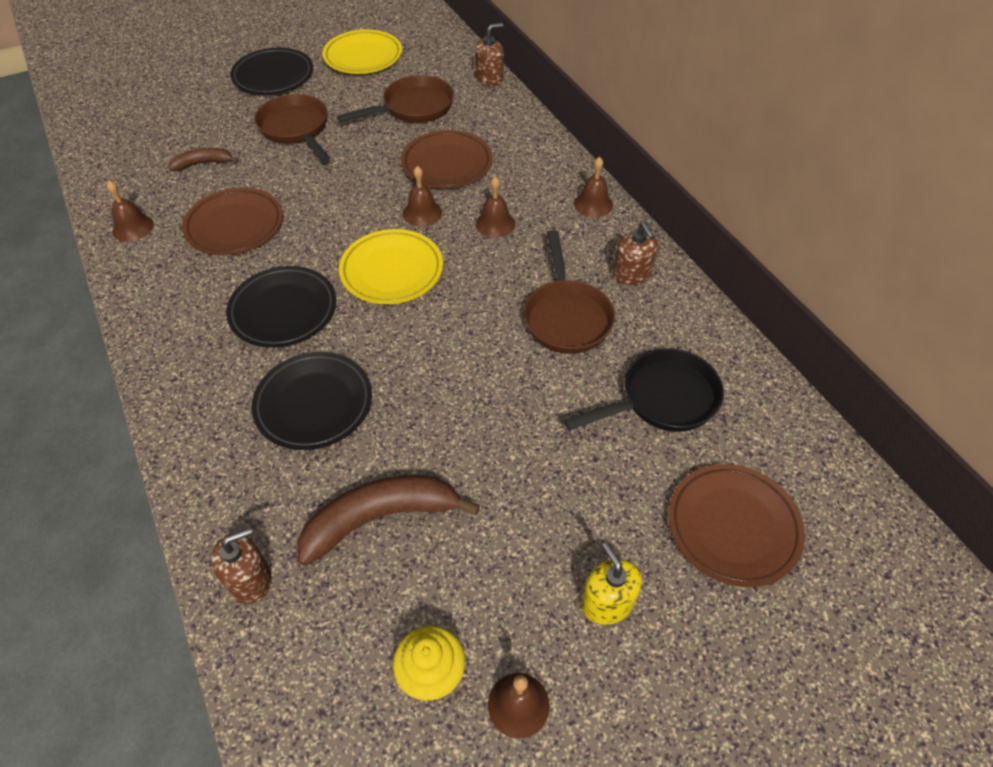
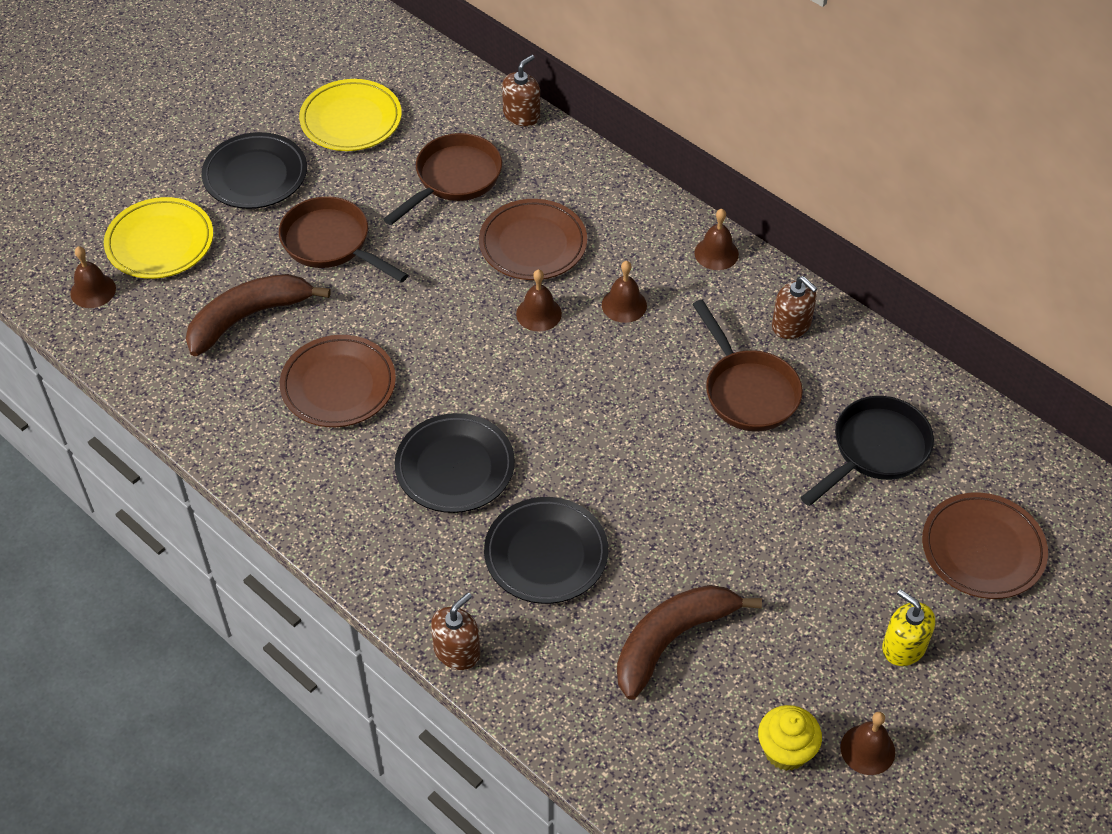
camera: 20 degrees left, 0 degrees up
(133, 227) = (221, 420): brown bell -> brown bell (93, 291)
(203, 163) = (249, 317): brown banana -> brown banana, size x1.85
(250, 579) = (584, 729): brown soap dispenser -> brown soap dispenser (457, 651)
(392, 271) = (543, 390): yellow plate -> yellow plate (160, 243)

